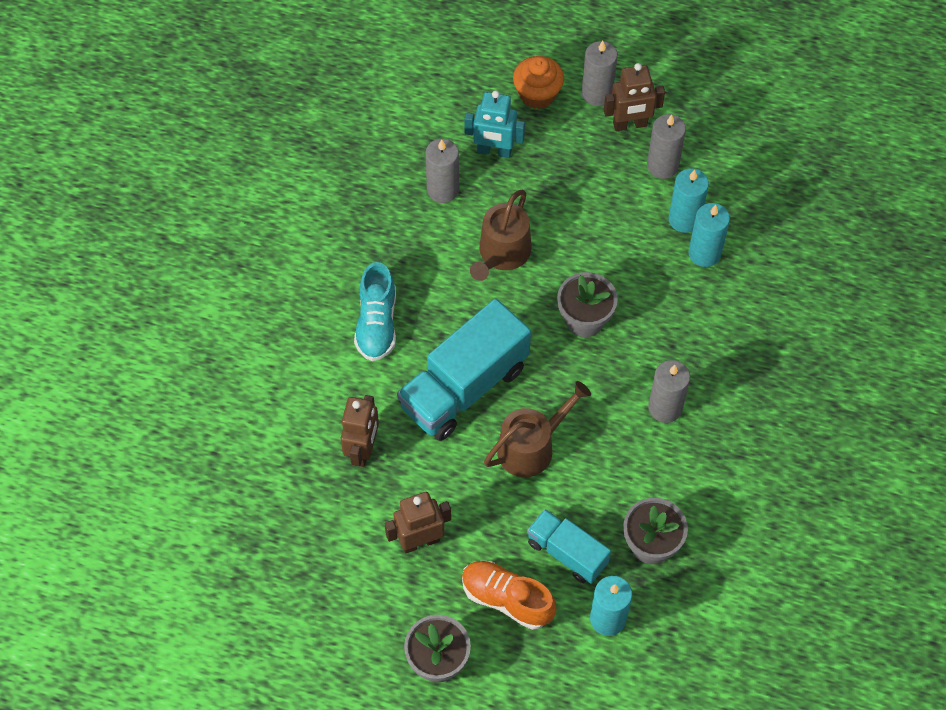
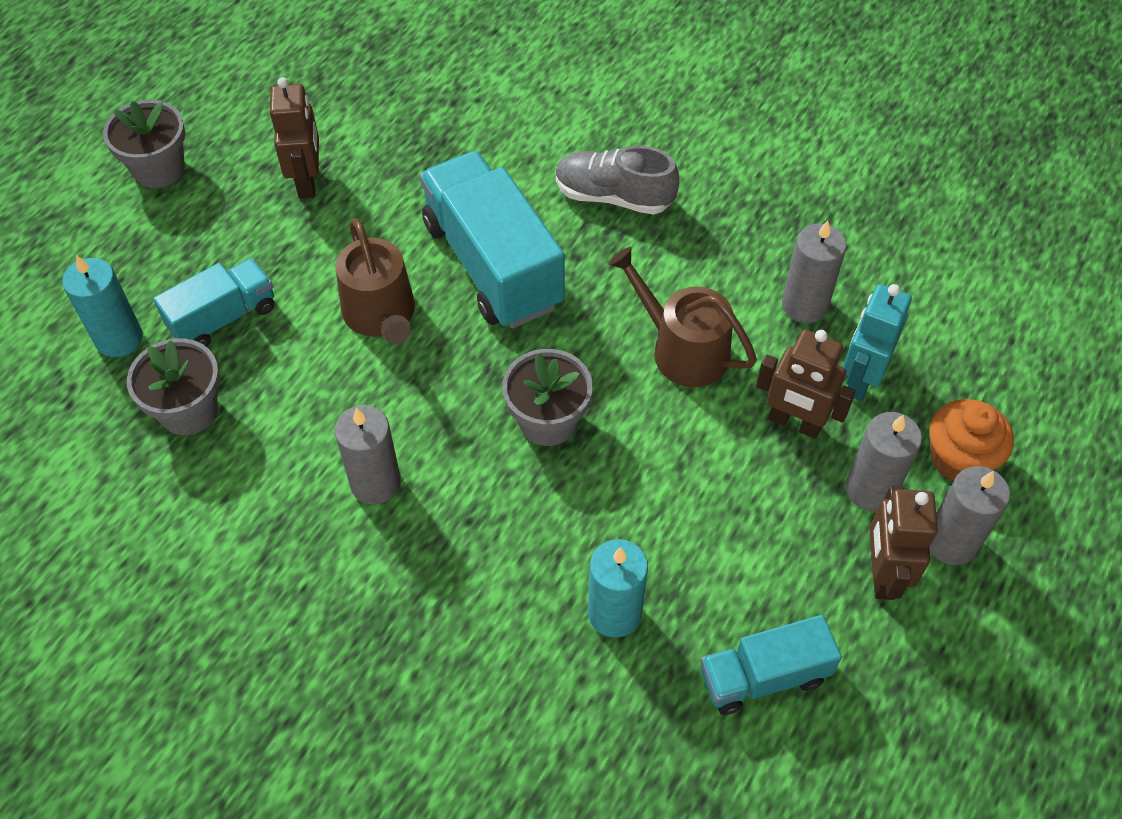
camera: 105 degrees right, 5 degrees down
(363, 450) = (446, 152): brown robot -> brown robot (794, 423)
(377, 324) = (613, 196): turquoise shoe -> grey shoe
(507, 599) = (196, 245): orange shoe -> none
(662, 165) = (793, 600): grey candle -> grey candle (870, 489)
(684, 219) = (684, 602): turquoise candle -> none
(715, 173) = (763, 676): none -> turquoise truck

